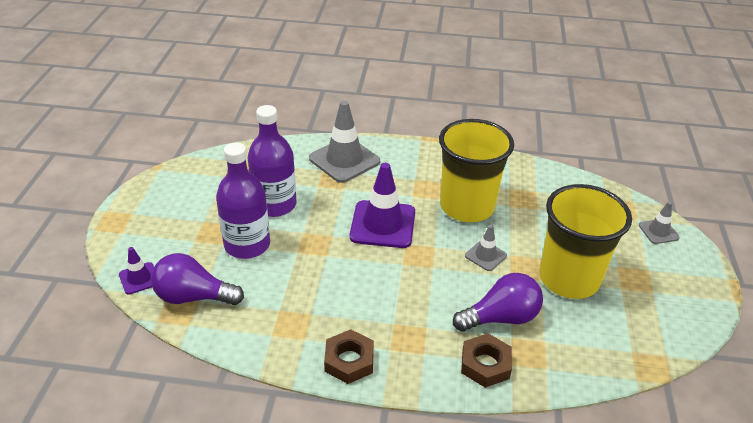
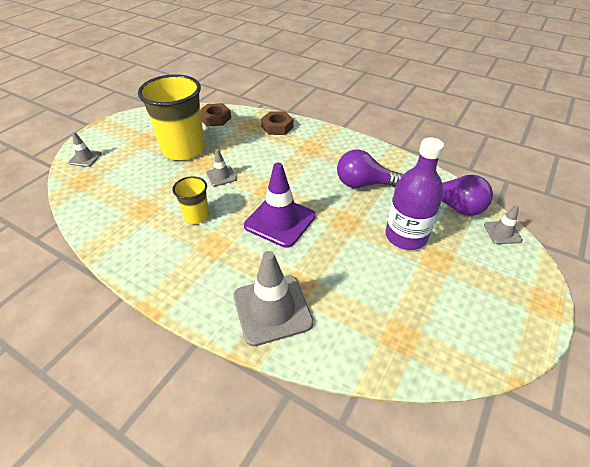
camera: 155 degrees left, 5 degrees up
(139, 278) = (502, 232): purple traffic cone -> grey traffic cone
(275, 205) = (371, 271): purple bottle -> none
(349, 360) = (353, 146): brown nut -> brown nut (215, 118)
(467, 206) = (196, 216): yellow cup -> yellow cup, size x0.49
(501, 318) = (248, 142): purple light bulb -> purple light bulb (363, 184)

